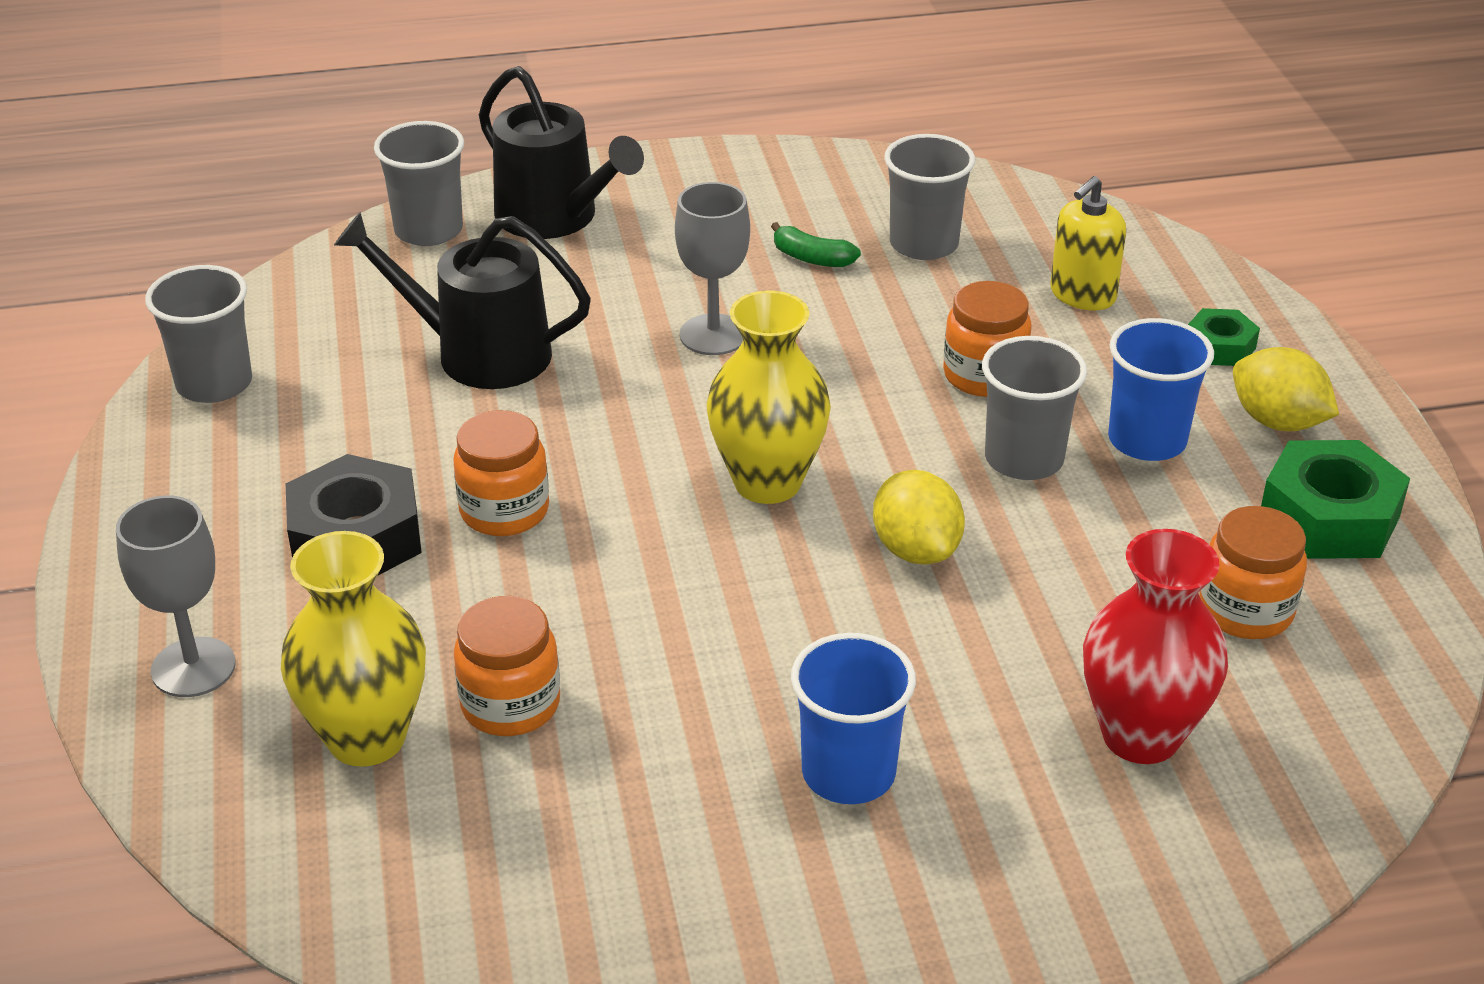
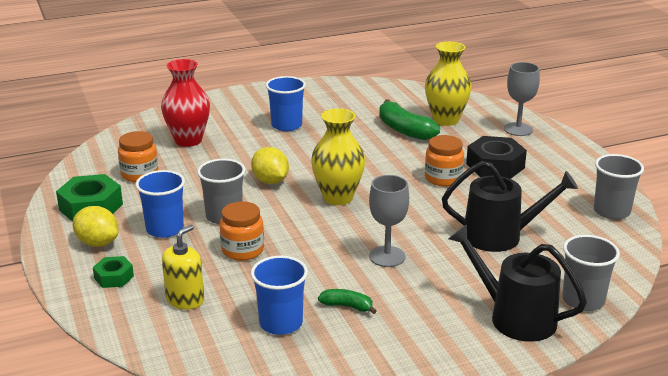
camera: 170 degrees right, 10 degrees down
(510, 704) = (404, 130): orange jar -> green banana
(924, 244) = (281, 323): grey cup -> blue cup

